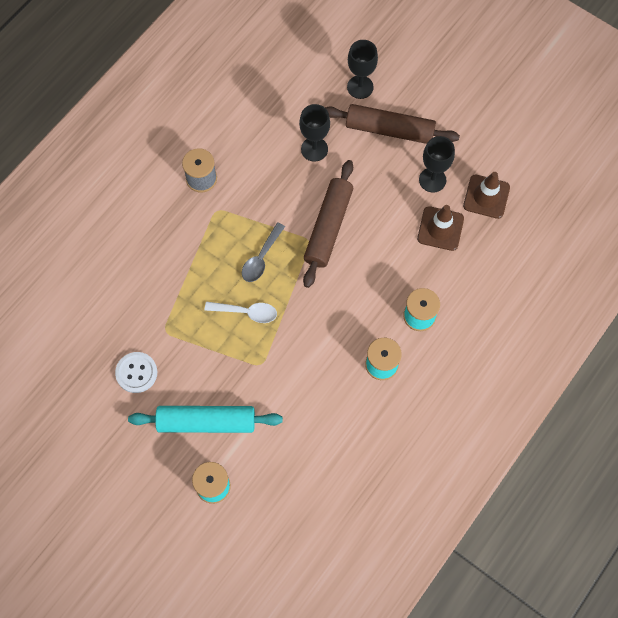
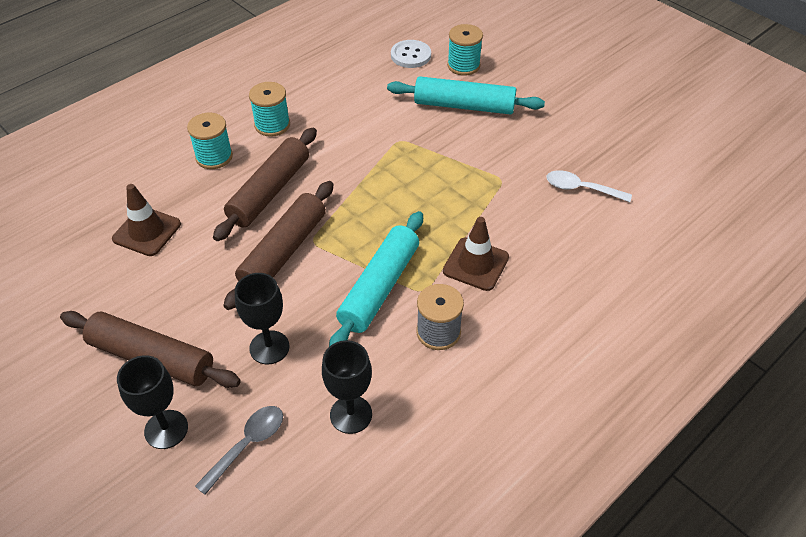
camera: 170 degrees left, 20 degrees down
(136, 373) = (535, 149): white button -> white button (410, 55)
(246, 312) = (405, 183): white spoon -> white spoon (581, 189)
(249, 207) = (379, 287): none -> turquoise rolling pin
(261, 258) = (377, 231): grey spoon -> grey spoon (247, 445)
(358, 284) = (270, 191): none -> brown rolling pin
(432, 180) = (127, 285): black goblet -> black goblet (351, 414)
(486, 196) = (70, 257): brown traffic cone -> brown traffic cone (476, 264)

